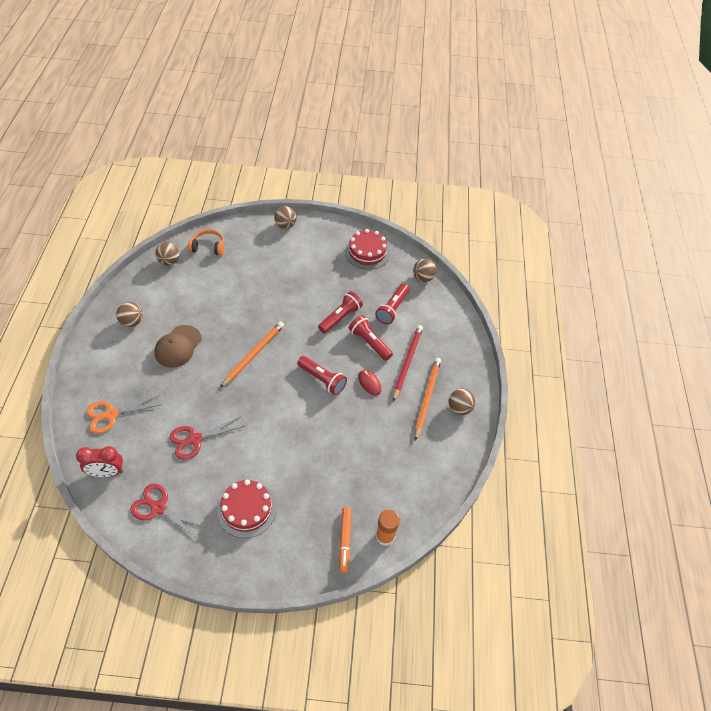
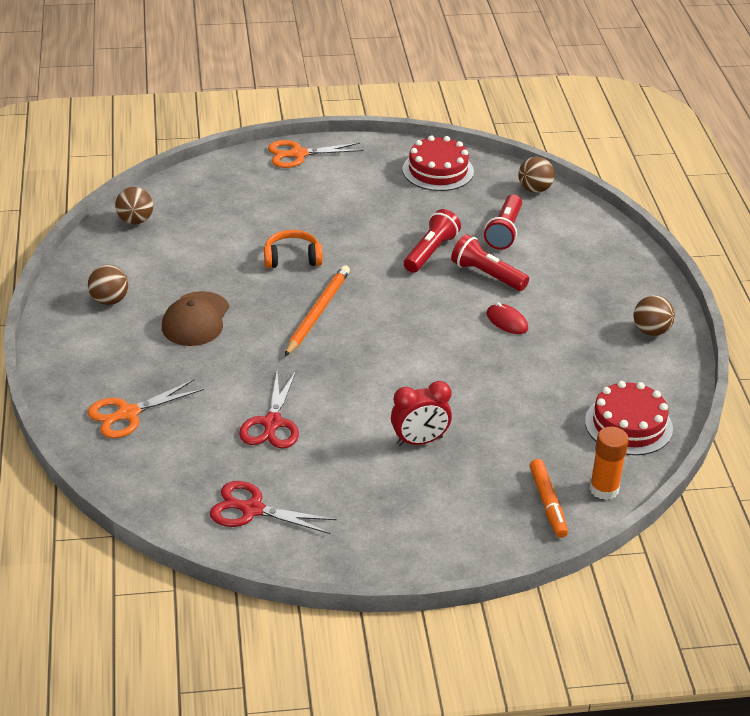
camera: 10 degrees left, 15 degrees down
(107, 472) = (153, 481): red clock -> red clock (419, 441)
(195, 439) = (272, 423): red scissors -> red scissors turned 45 degrees counterclockwise
(208, 247) = (189, 196): orange headphones -> orange headphones (292, 258)
(247, 509) = (387, 490): red cake -> red cake (628, 425)
(285, 225) = (298, 154): brown ball -> orange scissors
(322, 379) = (435, 327): red flashlight -> none
(407, 362) = (552, 290): red pencil -> none
(427, 398) = (598, 326): orange pencil -> none

